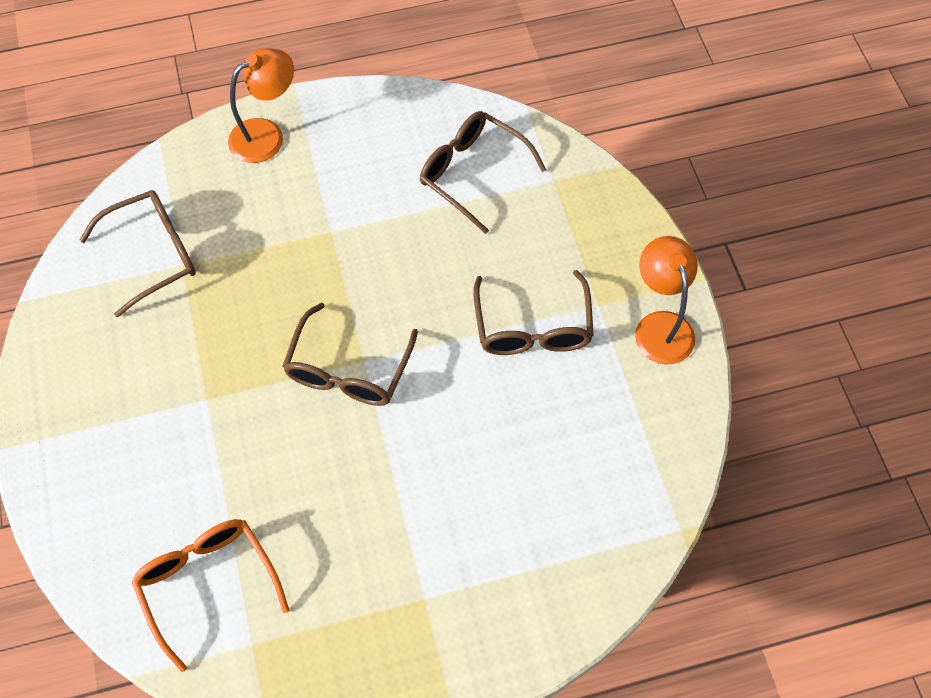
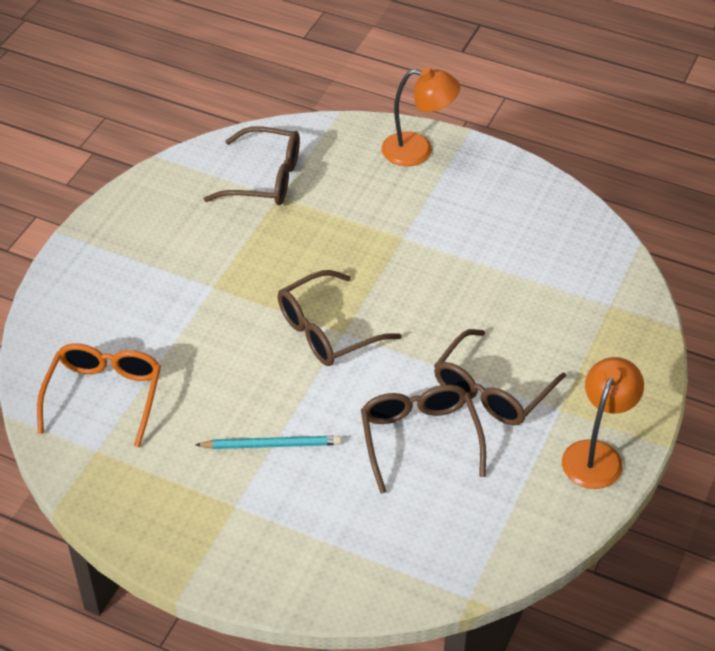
camera: 40 degrees right, 15 degrees down
(401, 516) = (272, 445): none -> turquoise pencil
(473, 173) = (549, 263): brown glasses -> brown glasses (420, 439)

